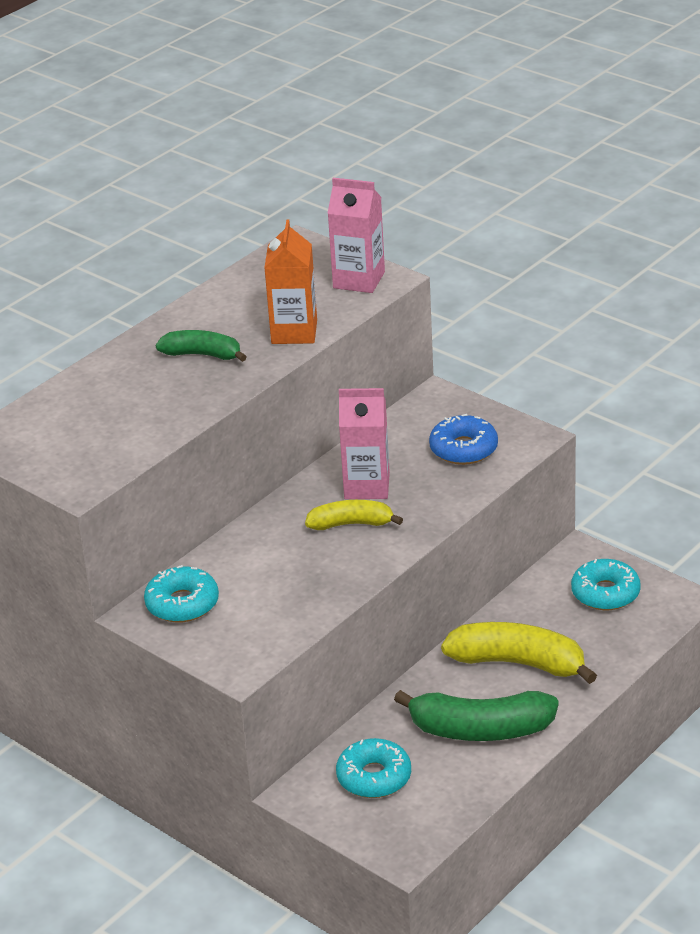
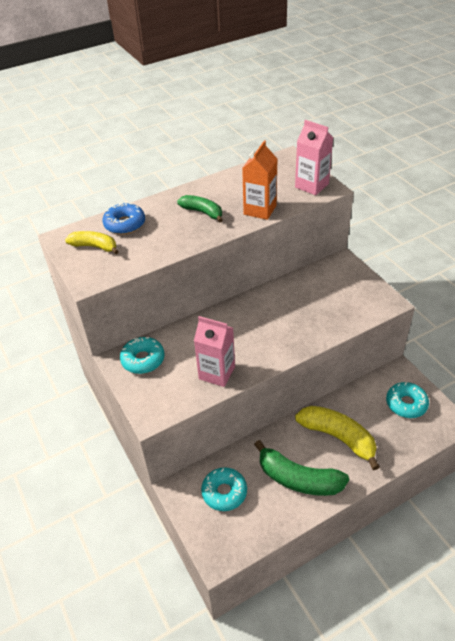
camera: 20 degrees right, 10 degrees up
(351, 524) = (260, 333): yellow banana -> yellow banana (94, 246)
(367, 486) = (279, 309): pink carton -> pink carton (217, 373)
(463, 449) = (344, 300): blue donut -> blue donut (125, 224)

